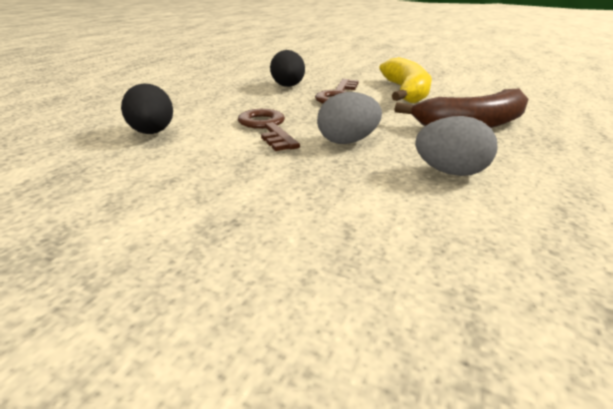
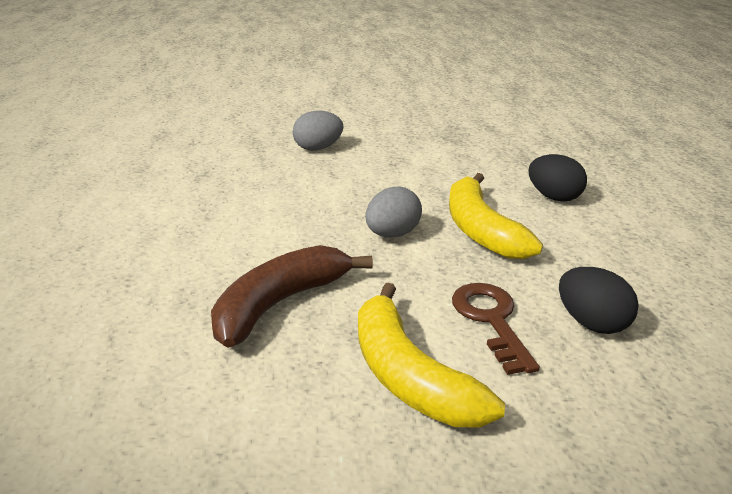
camera: 150 degrees right, 0 degrees up
(267, 127) = (480, 230): brown key -> yellow banana
(450, 172) = (288, 225): grey egg -> grey egg (318, 148)

